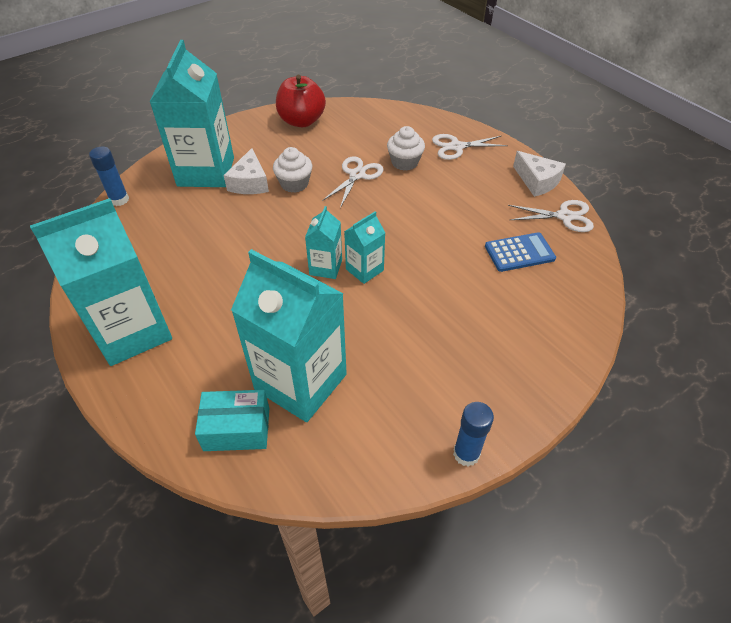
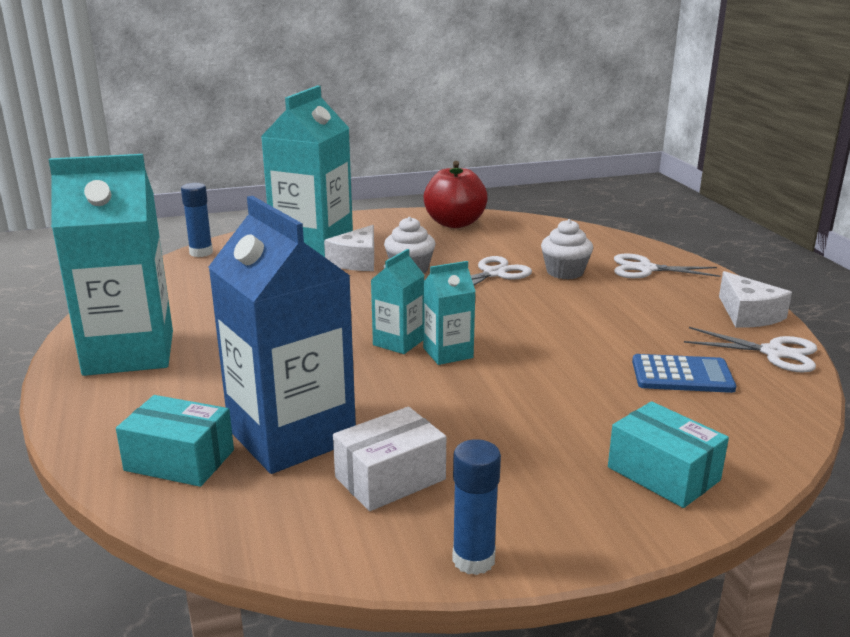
camera: 20 degrees right, 25 degrees down
(300, 382) = (291, 436): turquoise carton -> blue carton
(384, 401) = (390, 478): none -> white box
(542, 347) = (663, 474): none -> turquoise box

